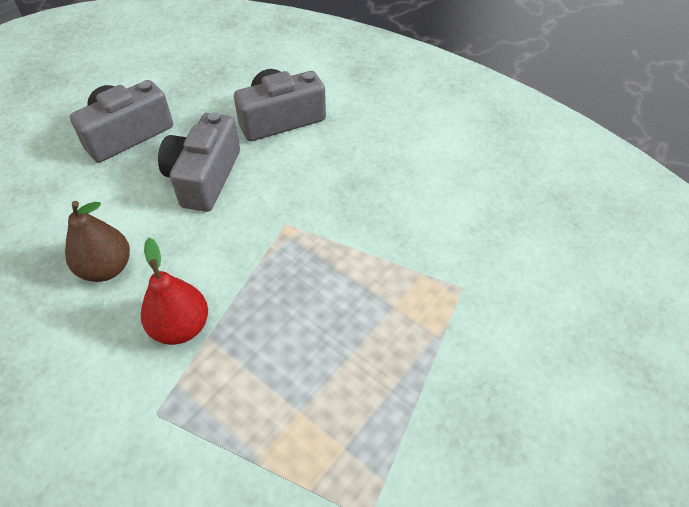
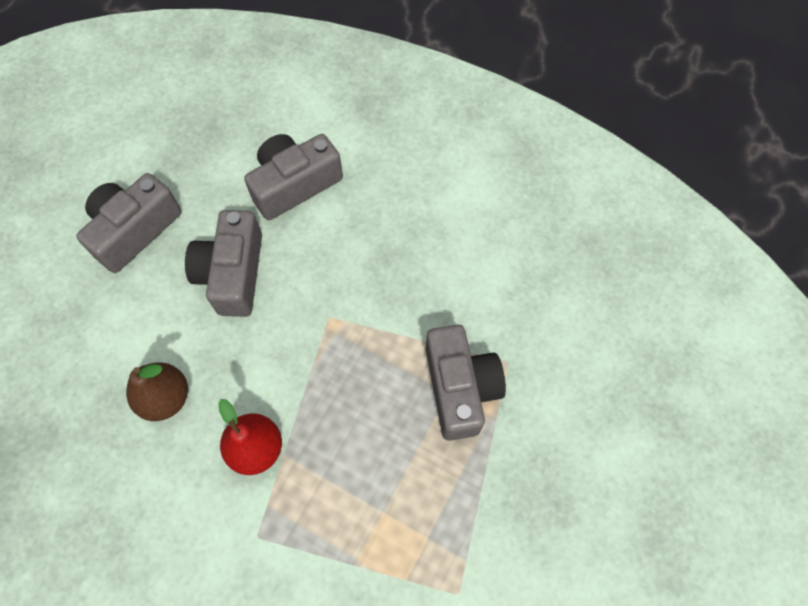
camera: 10 degrees left, 15 degrees up
(407, 304) = (460, 388): none -> grey camera

